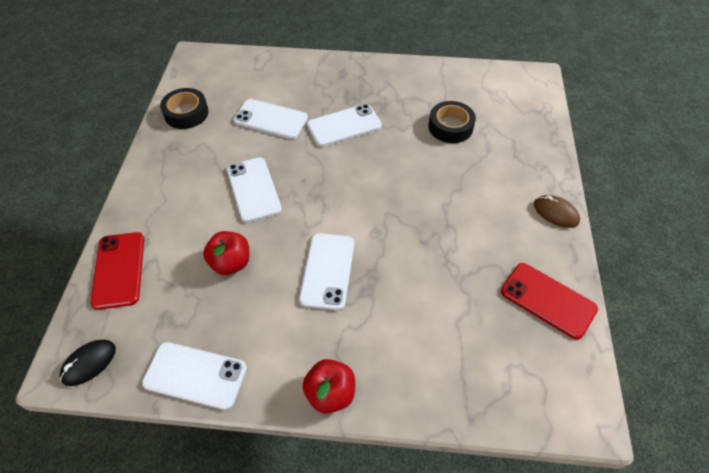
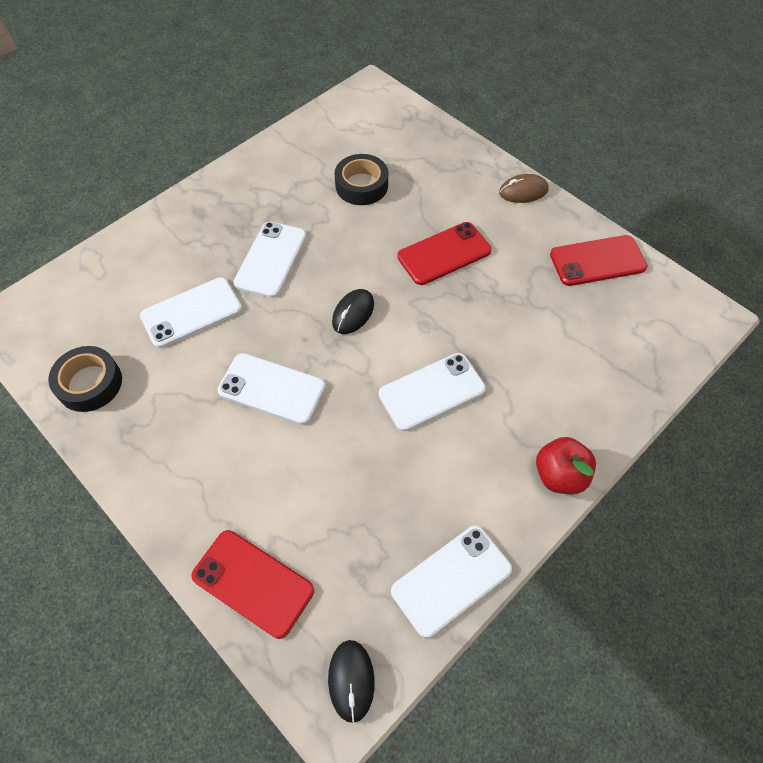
camera: 50 degrees left, 5 degrees up
(231, 263) = (346, 467): red apple -> none
(327, 271) = (431, 391): white phone -> white phone turned 75 degrees counterclockwise
(346, 190) = (353, 313): none -> black mouse
(446, 204) = (444, 253): none -> red phone

